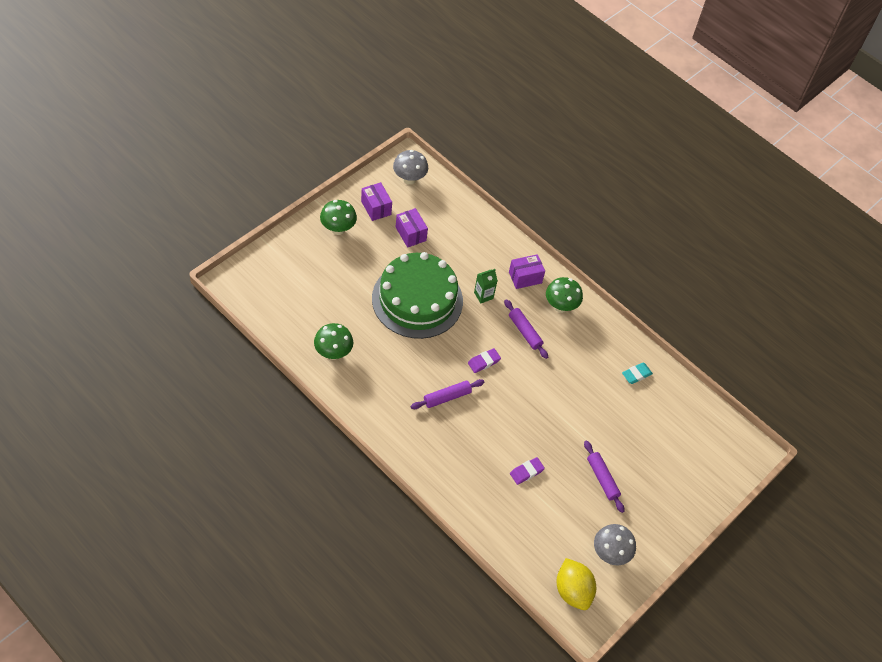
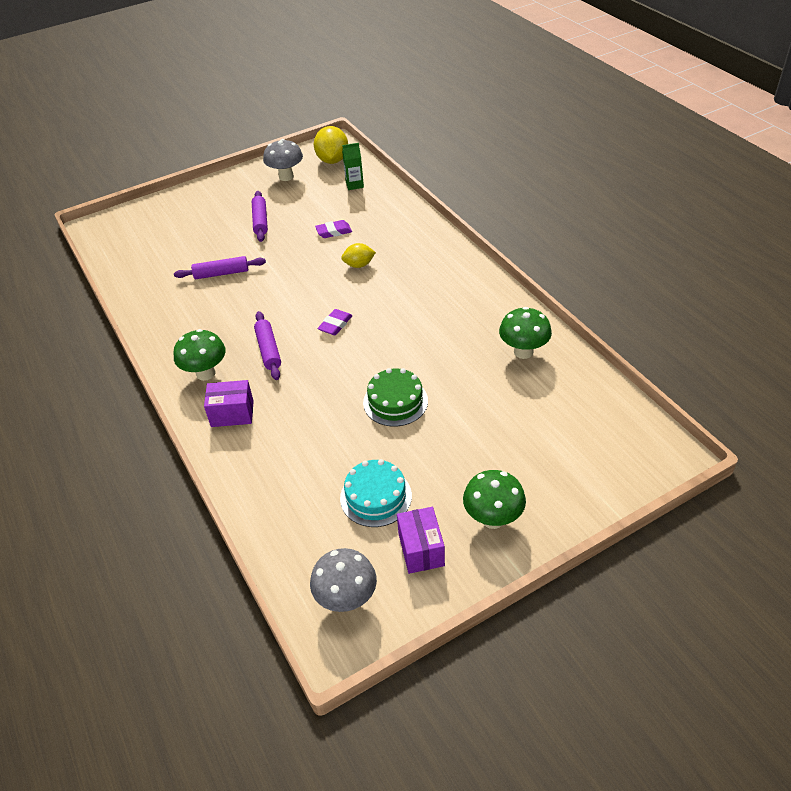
camera: 155 degrees left, 10 degrees down
(410, 234) = (376, 497): purple box -> turquoise cake
(417, 300) = (395, 401): green cake -> green cake, size x0.50
(447, 397) = (393, 296): purple rolling pin -> purple rolling pin (221, 273)
(483, 295) = (301, 397): green carton -> green carton (354, 184)
(484, 362) = (335, 325): purple eraser -> purple eraser turned 45 degrees counterclockwise
(488, 431) = (359, 265): none -> yellow lemon
(636, 374) = (163, 296): turquoise eraser -> none

